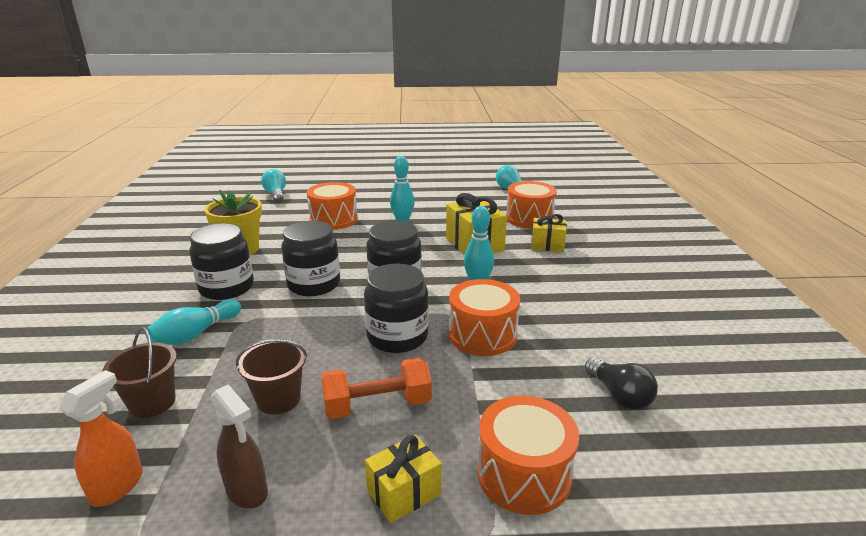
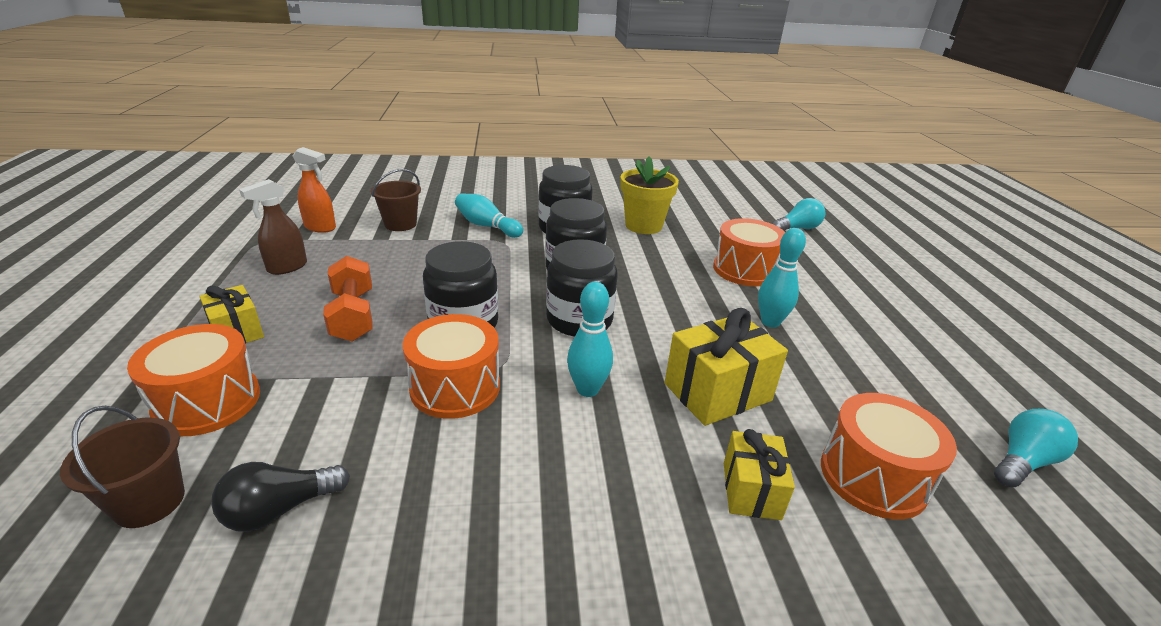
camera: 85 degrees right, 5 degrees up
(278, 399) = (383, 269): brown bucket -> brown bucket (149, 502)

